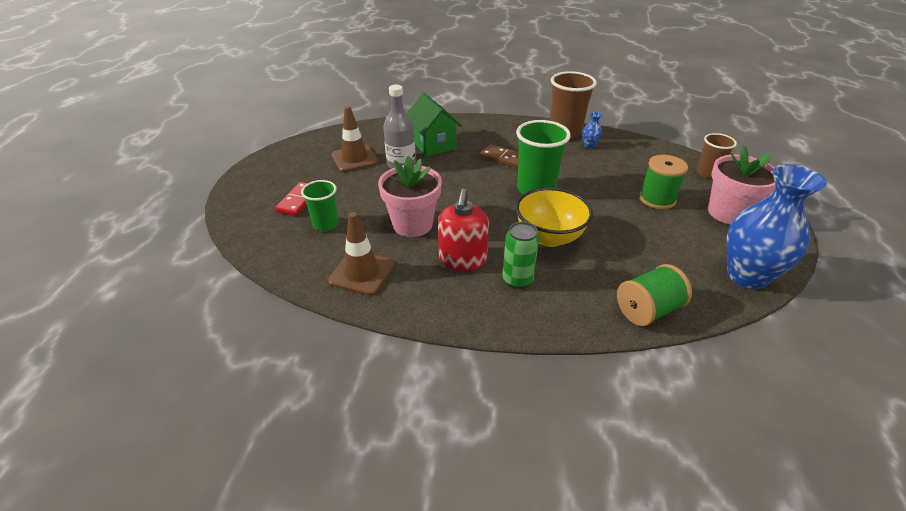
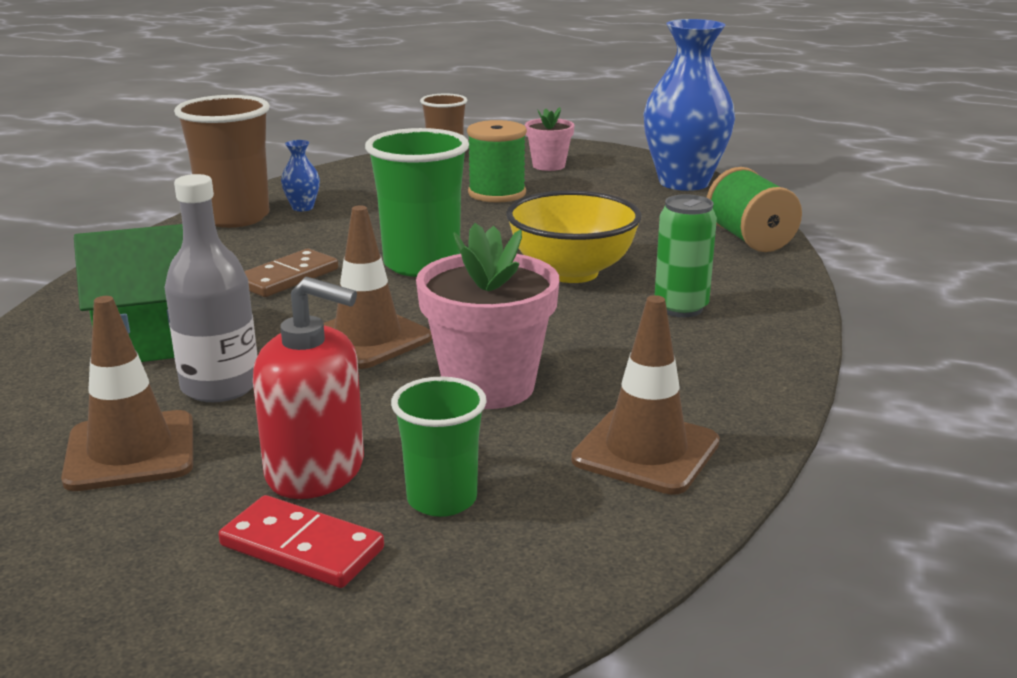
camera: 80 degrees left, 15 degrees down
(449, 188) = (367, 338): none -> brown traffic cone
(462, 259) = (619, 346): red soap dispenser -> red soap dispenser (316, 470)
(728, 213) = (548, 166): pink flower pot -> pink flower pot, size x0.58

